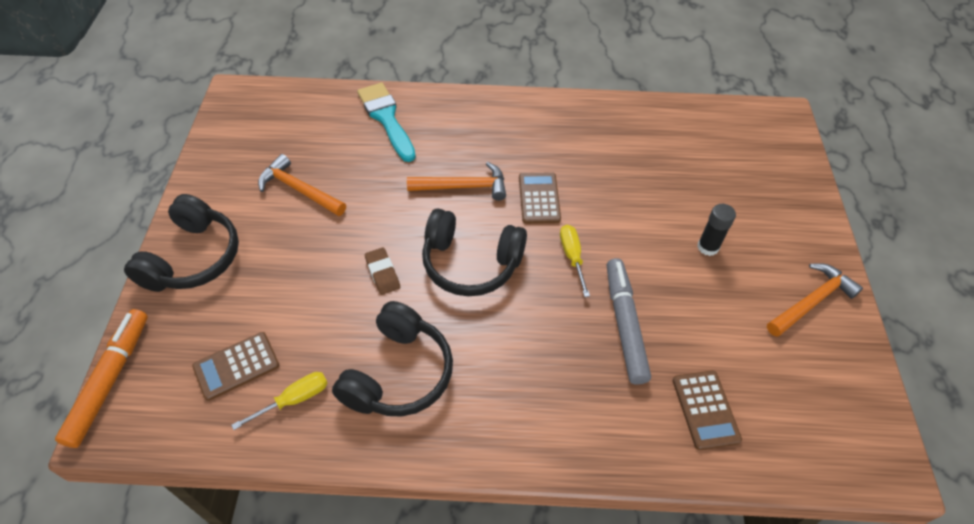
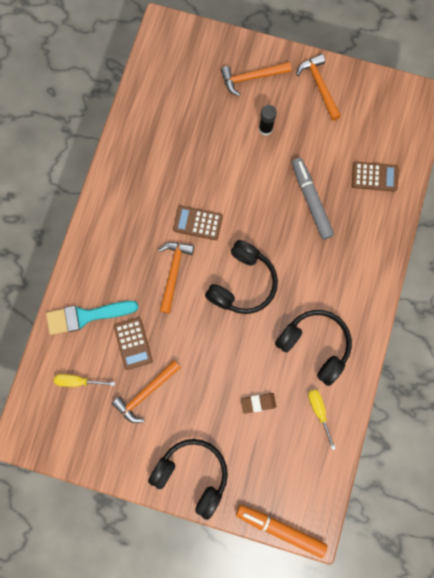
camera: 75 degrees left, 25 degrees up
(236, 366) = (287, 446): brown calculator -> brown calculator (133, 343)
(382, 273) = (237, 343): brown eraser -> brown eraser (258, 403)
(572, 257) = (253, 216): yellow screwdriver -> yellow screwdriver (78, 381)
(624, 325) = (311, 201): grey marker -> grey marker turned 60 degrees clockwise
(773, 217) = (251, 78): none -> orange hammer

